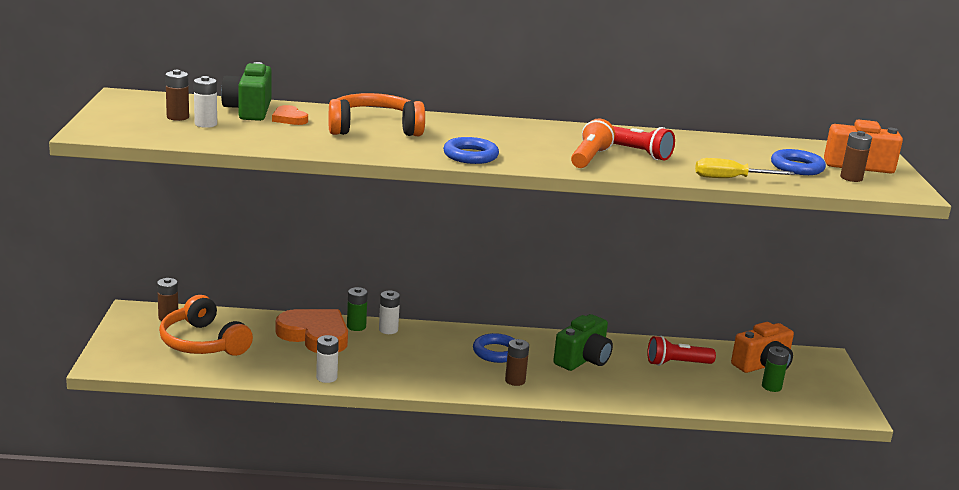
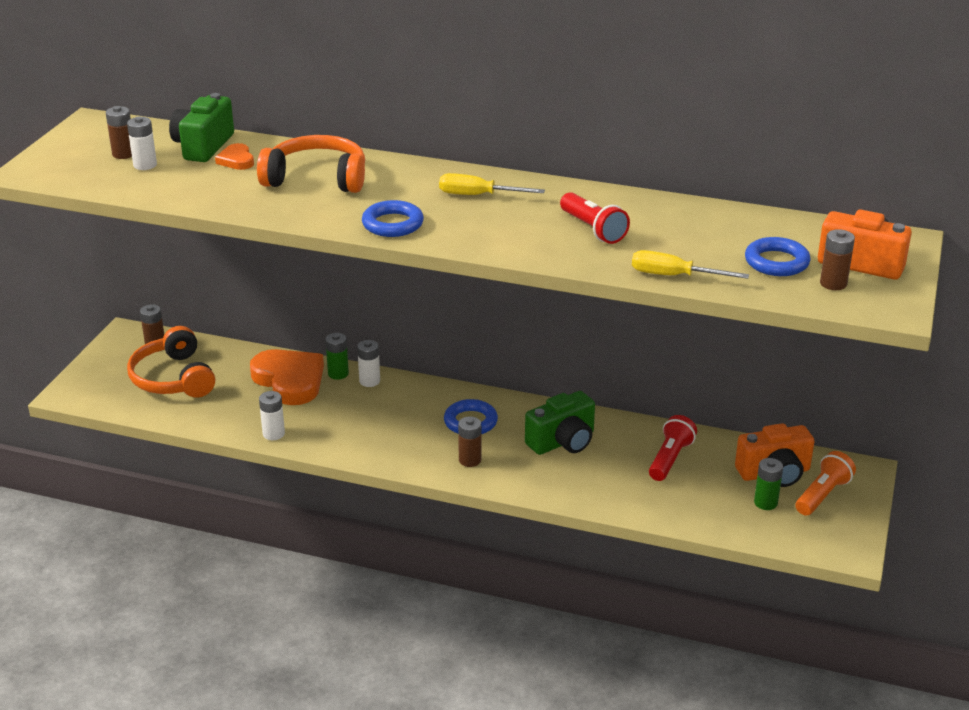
camera: 20 degrees right, 10 degrees up
(524, 135) = (478, 195): none -> yellow screwdriver
(589, 158) = (528, 234): orange flashlight -> orange flashlight (822, 495)
(677, 363) = (670, 459): red flashlight -> red flashlight turned 105 degrees clockwise

